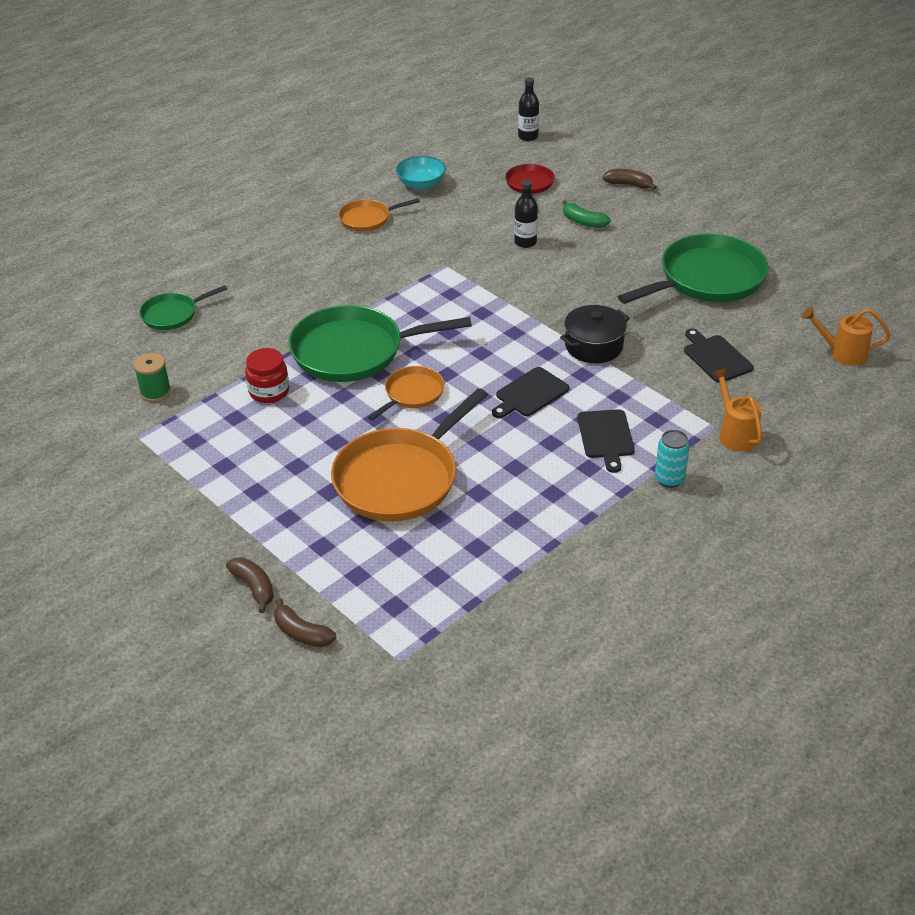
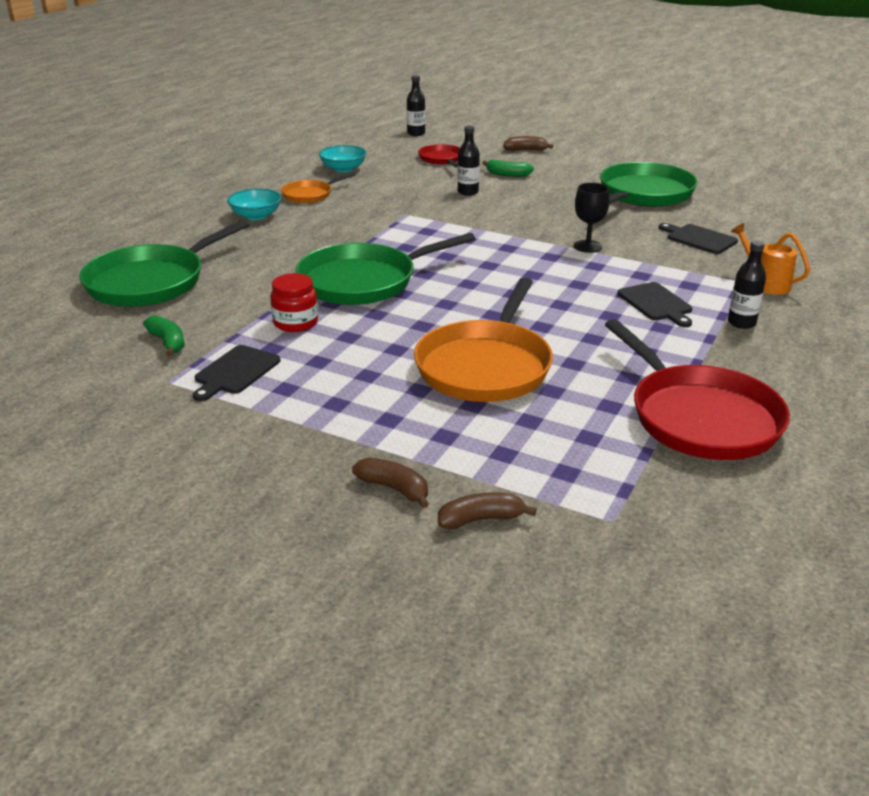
camera: 20 degrees left, 10 degrees down
(155, 392) = (168, 342): green spool -> green banana
(172, 314) = (151, 282): green pan -> green pan, size x1.93
(302, 633) = (481, 519): brown banana -> brown banana turned 150 degrees clockwise
(303, 241) = (256, 216): none -> turquoise bowl
(412, 394) = (446, 302): orange pan -> none
(530, 394) = (559, 285): black cutting board -> black cutting board (235, 372)
(546, 578) = (700, 417): none -> red pan
(594, 346) = (587, 246): black pot -> black goblet
(669, 479) = (741, 323): turquoise can -> black bottle
(842, 353) = (797, 222): orange watering can -> none

